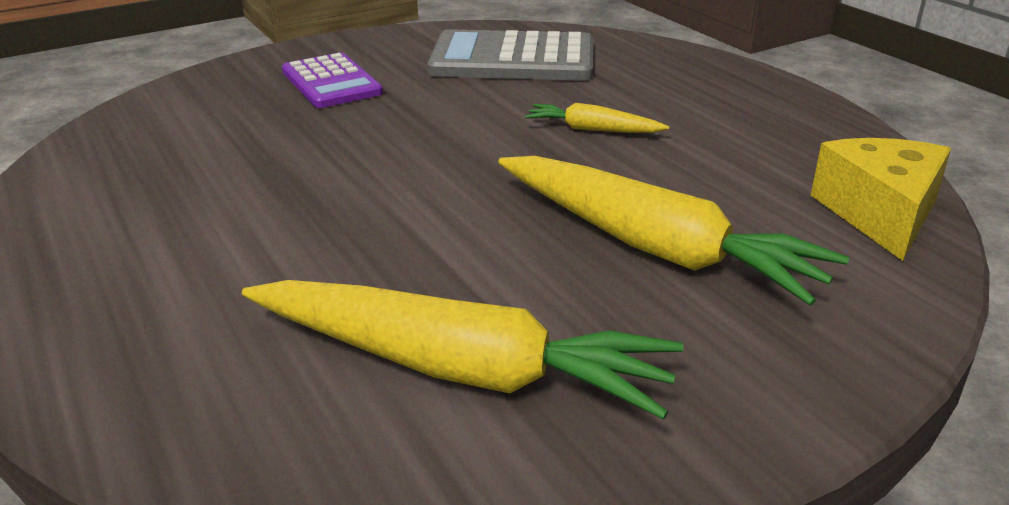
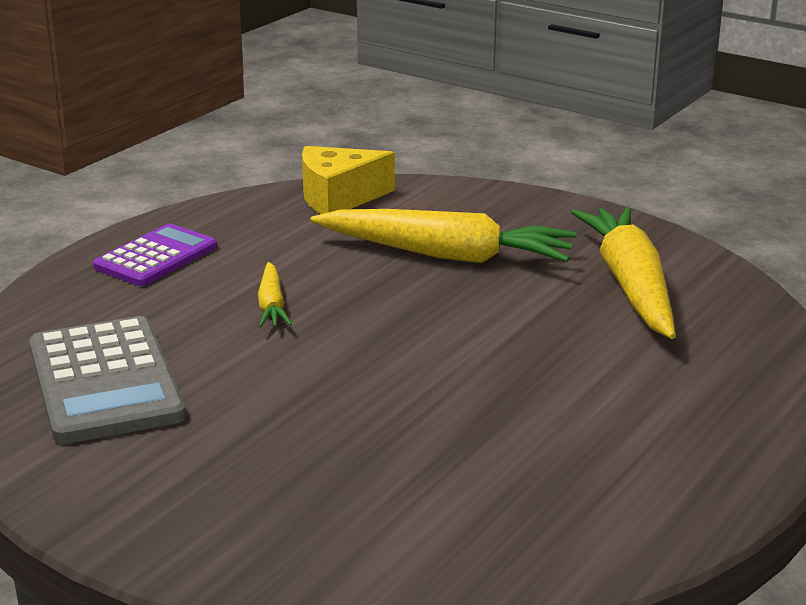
camera: 115 degrees left, 5 degrees down
(331, 82) = (244, 477): purple calculator -> purple calculator (156, 257)
(653, 247) = (446, 255): yellow carrot -> yellow carrot turned 90 degrees clockwise

